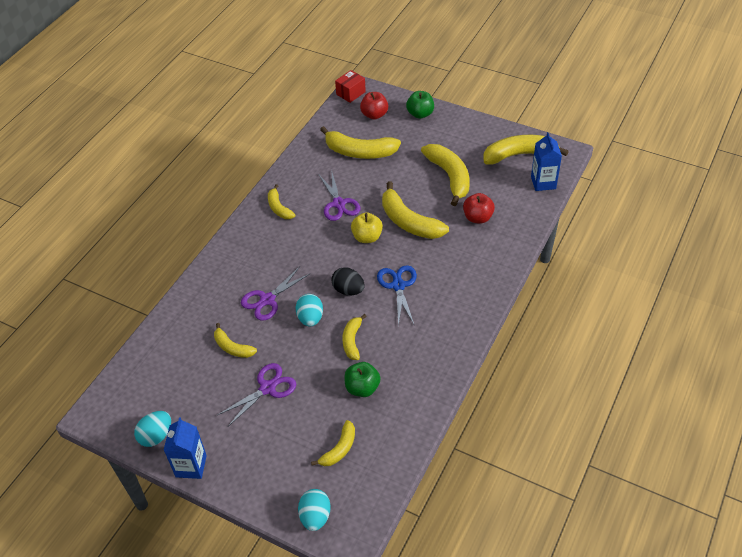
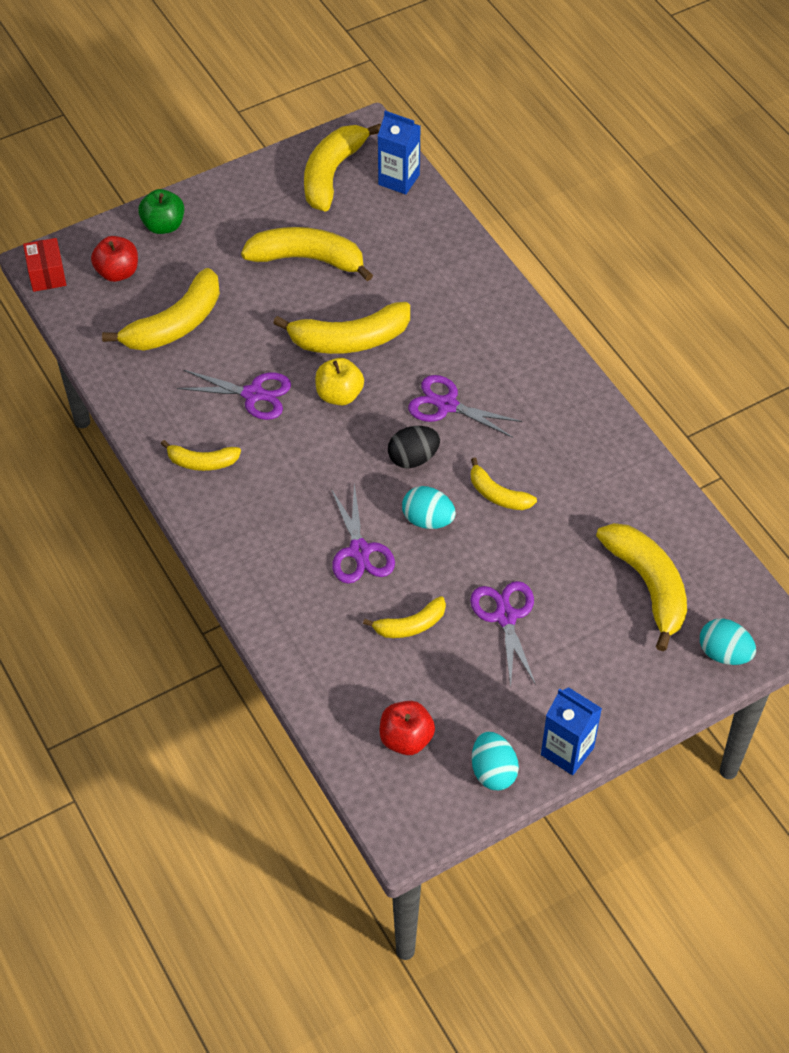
camera: 60 degrees left, 5 degrees up
(339, 449) = (648, 586): yellow banana -> yellow banana, size x1.79
(362, 388) = (576, 520): green apple -> none
(398, 286) = (447, 405): blue scissors -> purple scissors
(477, 217) = (401, 271): red apple -> red apple (406, 739)

